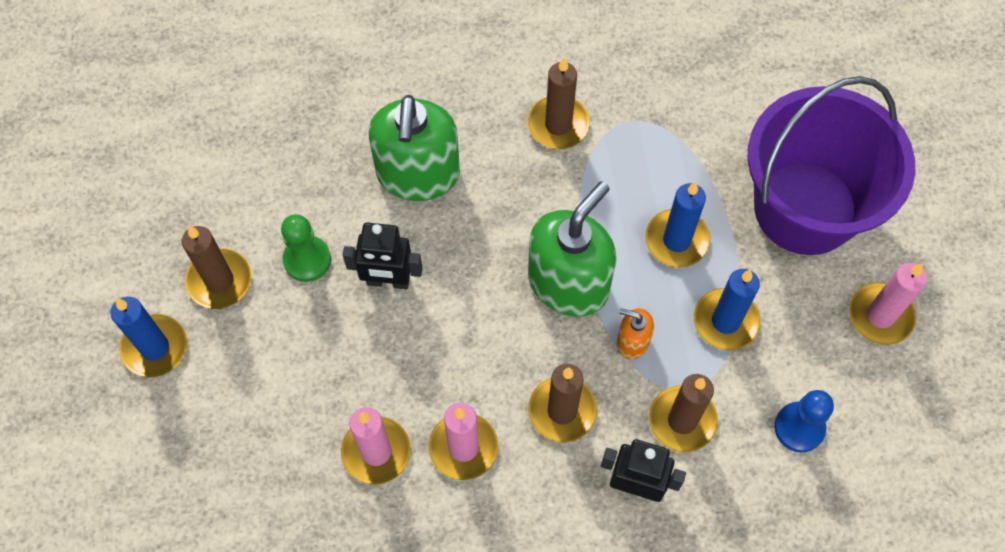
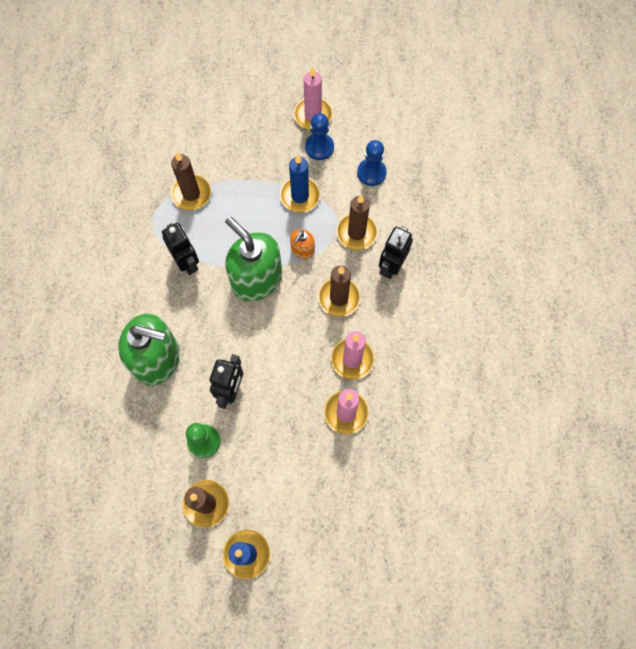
camera: 80 degrees left, 5 degrees up
(558, 125) = (143, 264): brown candle -> brown candle (191, 194)
(574, 181) = (187, 262): none -> black robot
(676, 240) = (242, 211): blue candle -> none
(805, 208) = (237, 137): purple bucket -> none
(823, 336) = (319, 147): none -> blue pawn

